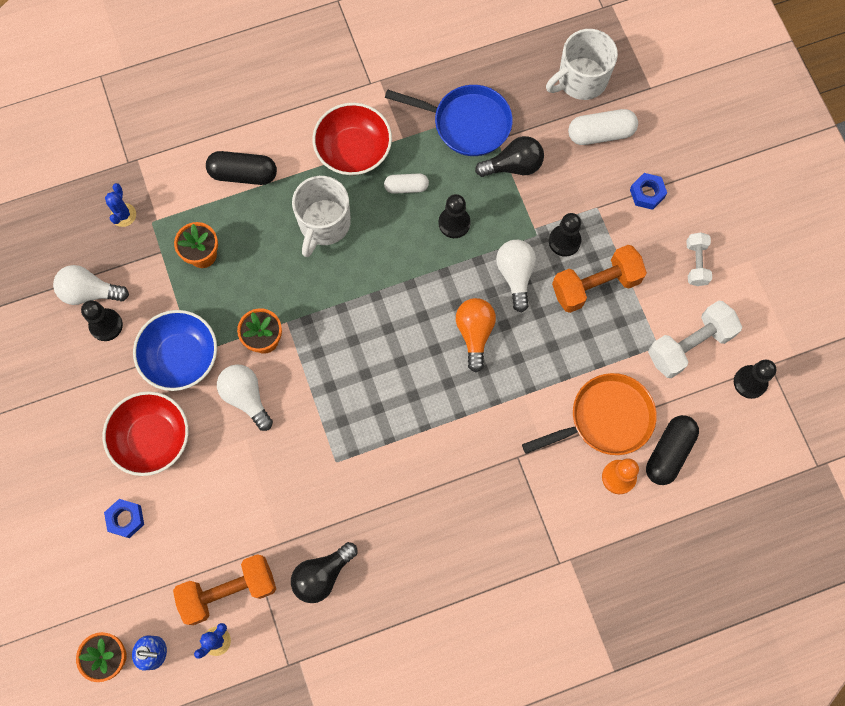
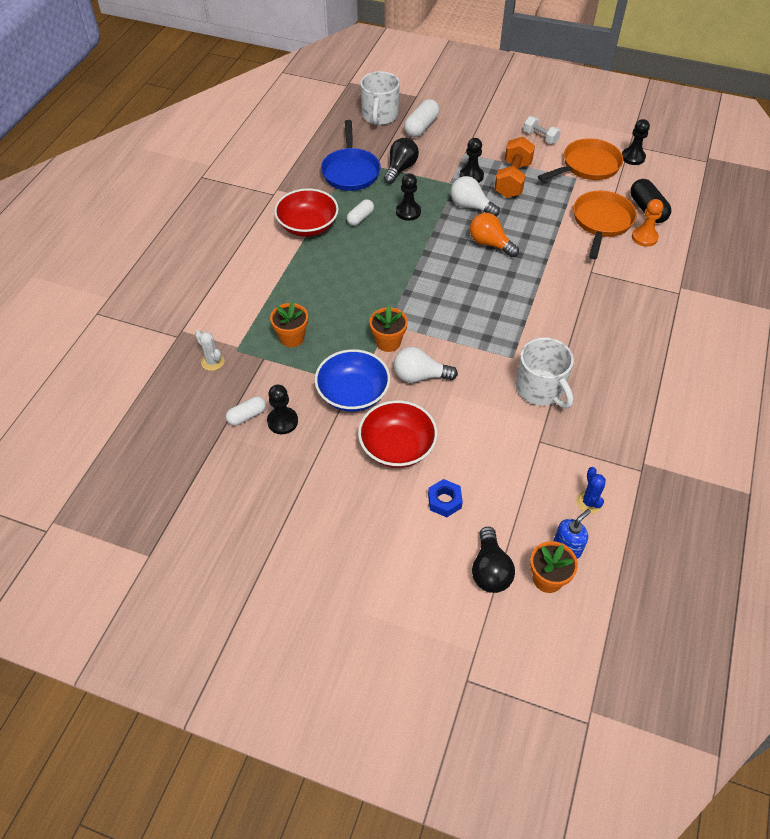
camera: 50 degrees left, 20 degrees down
(90, 292) = (247, 416): white light bulb -> white capsule
(123, 215) = (212, 362): blue cactus -> white cactus
(229, 591) = (556, 471): orange dumbbell -> none
(243, 174) = (260, 284): black capsule -> none
(322, 575) = (589, 412): black light bulb -> black light bulb (490, 570)
(324, 224) = (340, 267): white mug -> white mug (540, 389)
(466, 123) = (350, 171): blue pan -> blue pan turned 120 degrees clockwise
(647, 193) = (478, 131): blue nut -> none
(689, 345) = (587, 166): white dumbbell -> orange pan

